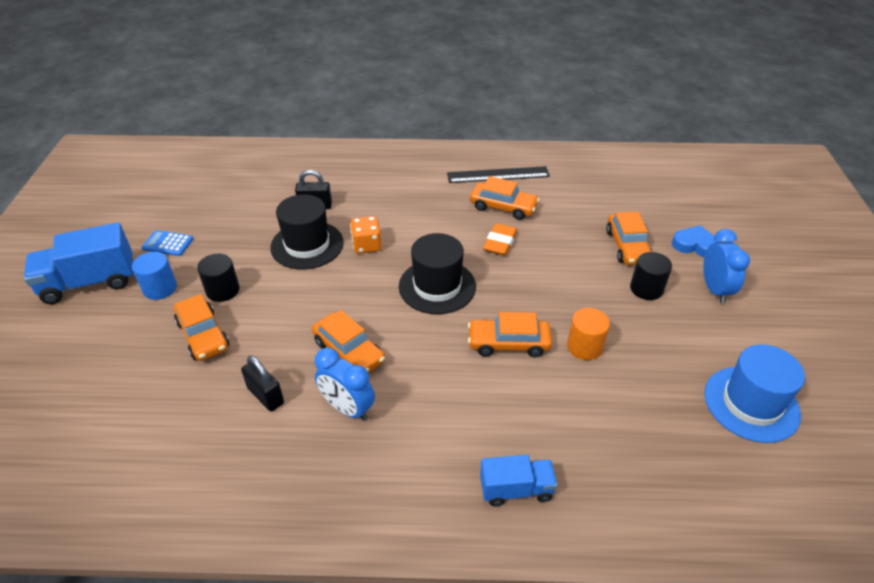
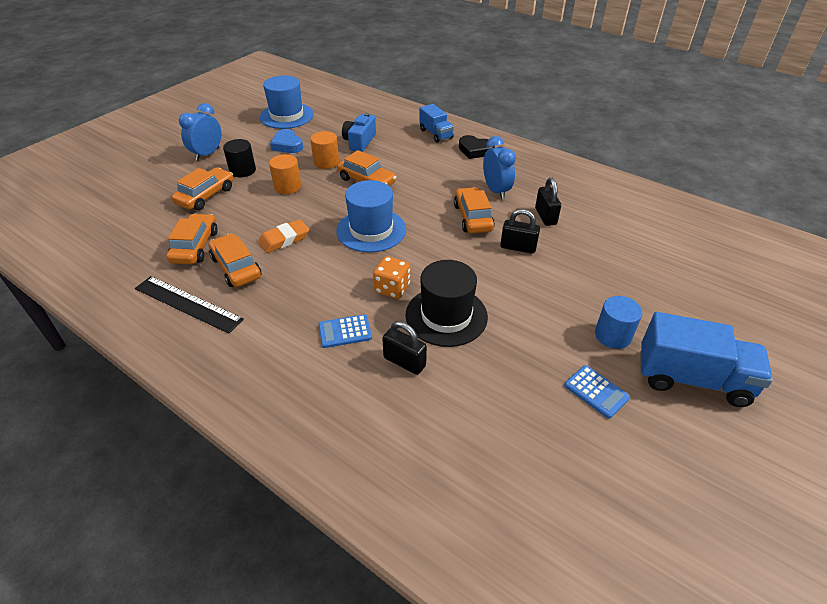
camera: 145 degrees left, 0 degrees up
(203, 335) = (579, 273): orange car -> orange car (195, 246)
(223, 290) = (550, 305): black cylinder -> none
(279, 336) = (518, 247): none -> black padlock
(373, 205) = (345, 331): none -> blue calculator
(428, 481) = (475, 150): none -> black heart
(437, 286) = (371, 230): black hat -> blue hat
(516, 489) = (436, 134): blue truck -> blue truck turned 150 degrees counterclockwise
(575, 293) = (287, 187): none -> orange cylinder
(594, 406) = (359, 142): none -> blue camera
(695, 245) = (165, 177): blue heart -> blue heart (287, 145)

